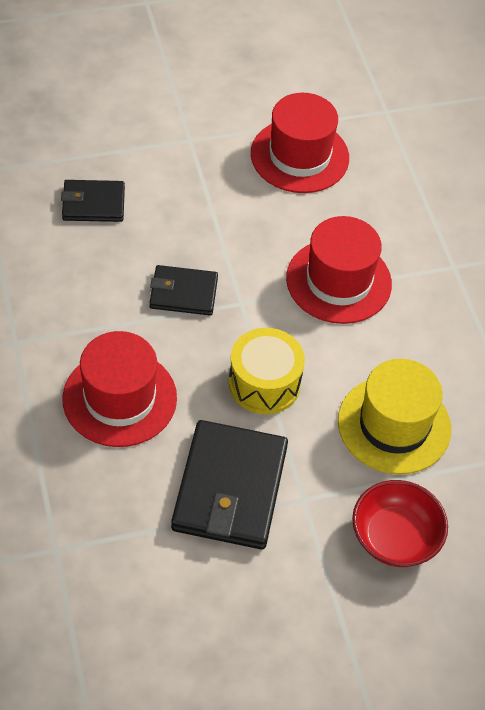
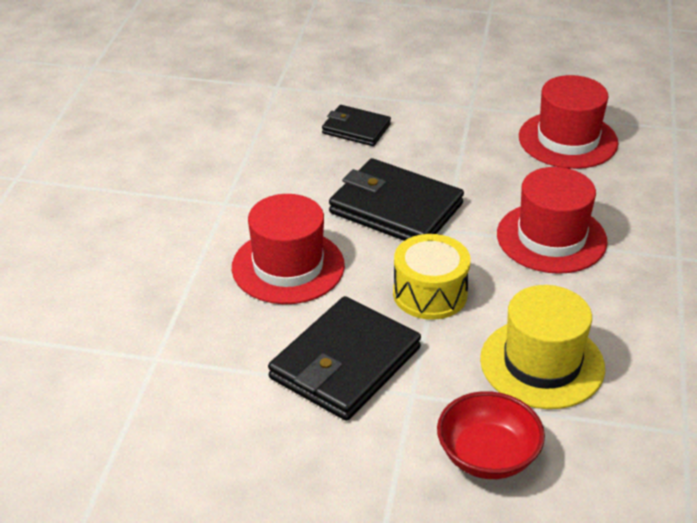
camera: 30 degrees right, 15 degrees down
(183, 293) = (396, 208): black wallet -> black wallet, size x1.75

